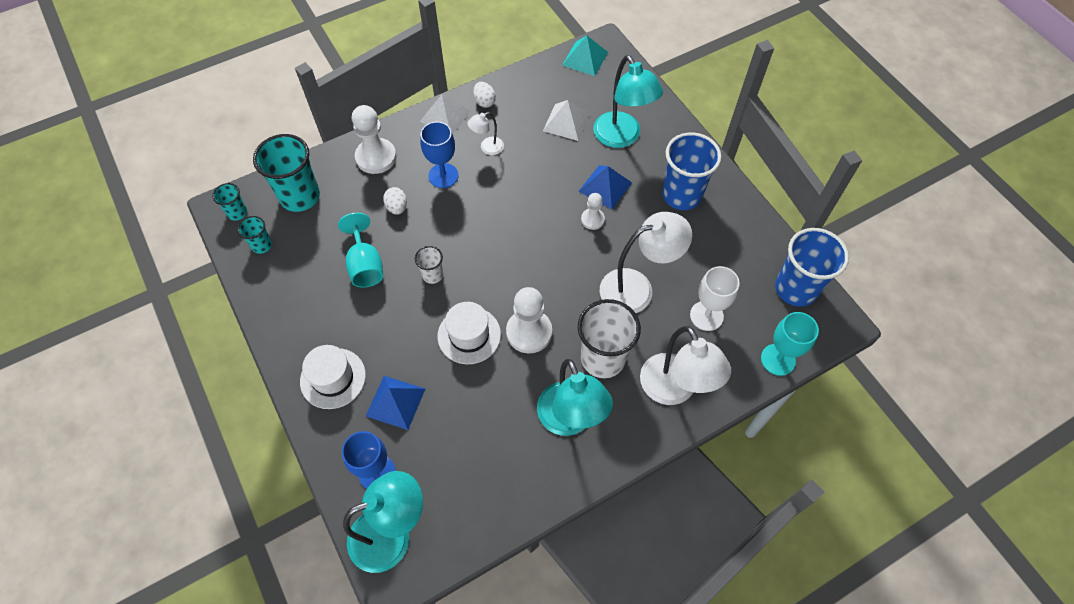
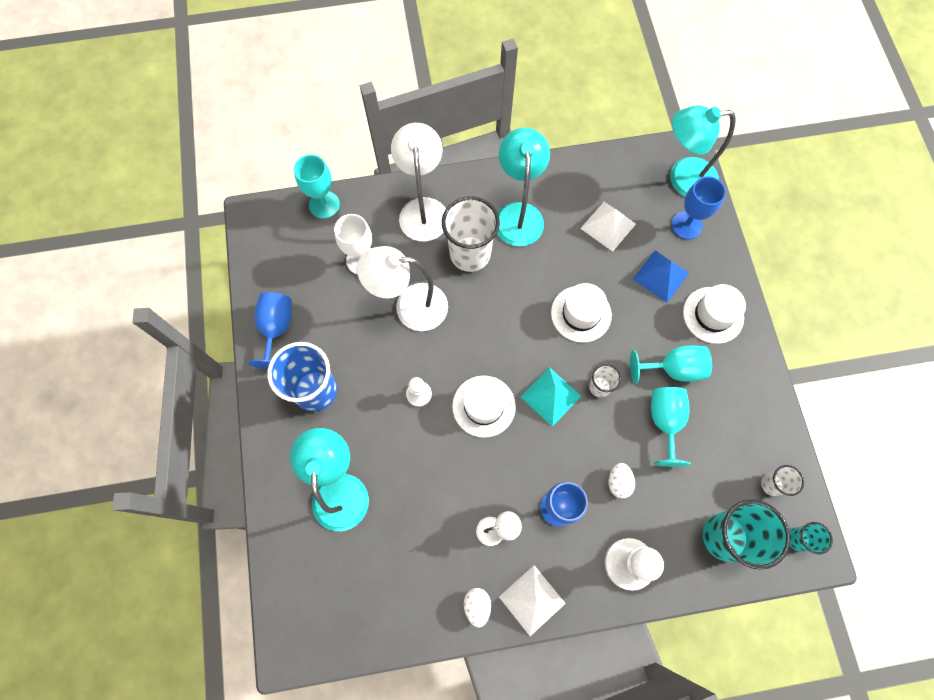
camera: 160 degrees left, 10 degrees up
(262, 245) = (771, 484): turquoise cup -> white cup
(365, 313) = (673, 369): none -> turquoise goblet
(529, 332) = (525, 298): white pawn -> none
(532, 228) = (483, 406): none -> white hat
(566, 122) = (392, 535): white pyramid -> white pyramid (608, 226)
(585, 58) = (325, 634): turquoise pyramid -> turquoise pyramid (550, 396)
(605, 186) = (388, 429): blue pyramid -> none
(746, 231) = (276, 329): none -> blue goblet
(795, 289) = (269, 257): blue cup -> none

